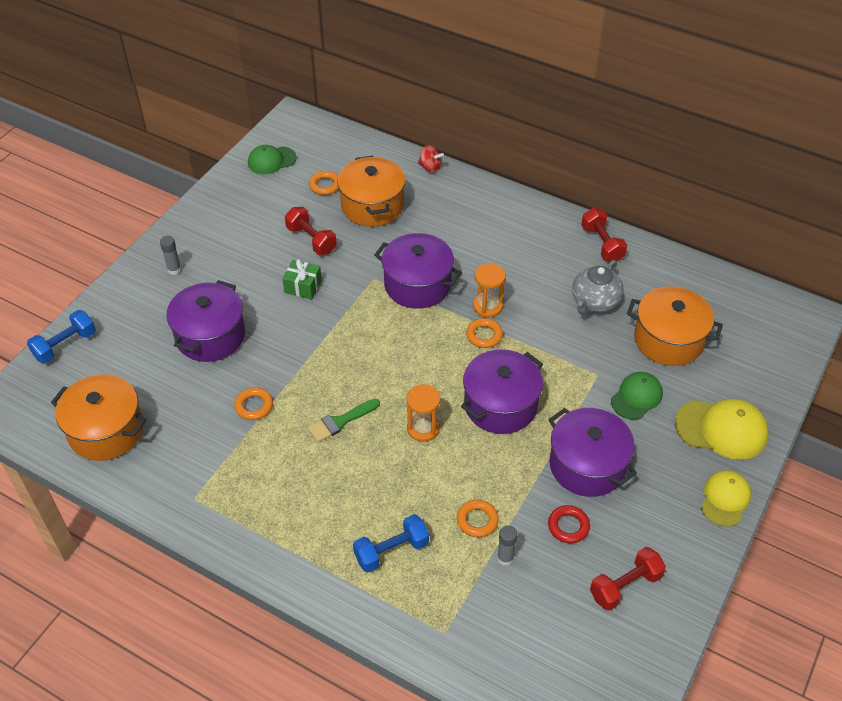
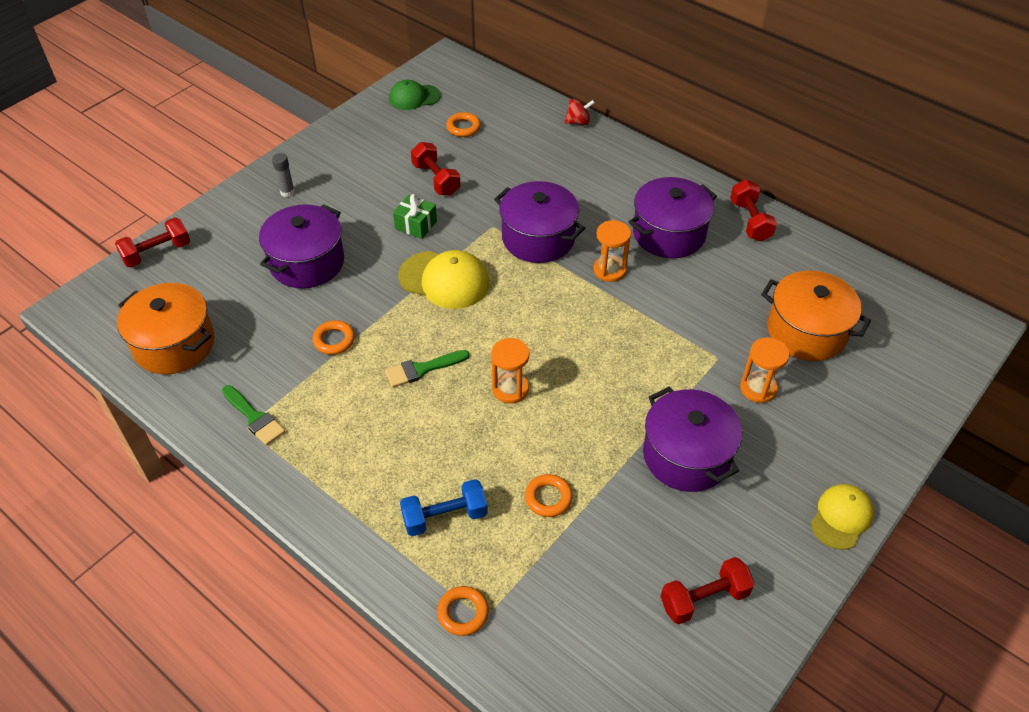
camera: 10 degrees right, 0 degrees up
(65, 345) = (157, 253): blue dumbbell -> red dumbbell
(199, 488) = (254, 417): none -> green brush
(372, 206) = (508, 153): orange pot -> none
(430, 167) = (578, 122): red spinning top -> red spinning top turned 45 degrees counterclockwise
(484, 335) = (599, 300): orange ring -> orange ring (463, 613)
(500, 405) = (601, 376): purple pot -> purple pot (669, 234)
(505, 558) = (571, 545): grey glue stick -> none
(568, 526) = (651, 520): red ring -> none
(594, 302) = (729, 280): grey teapot -> none
(636, 397) = (758, 388): green cap -> orange hourglass
(721, 429) = (851, 438): yellow cap -> yellow cap (444, 280)

